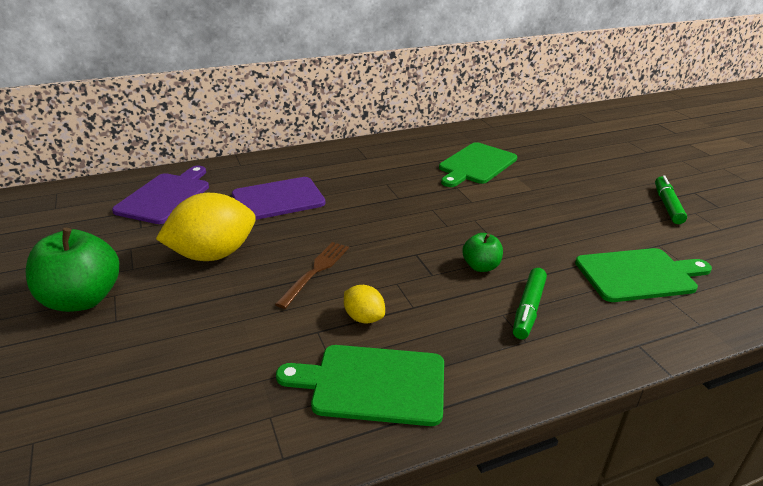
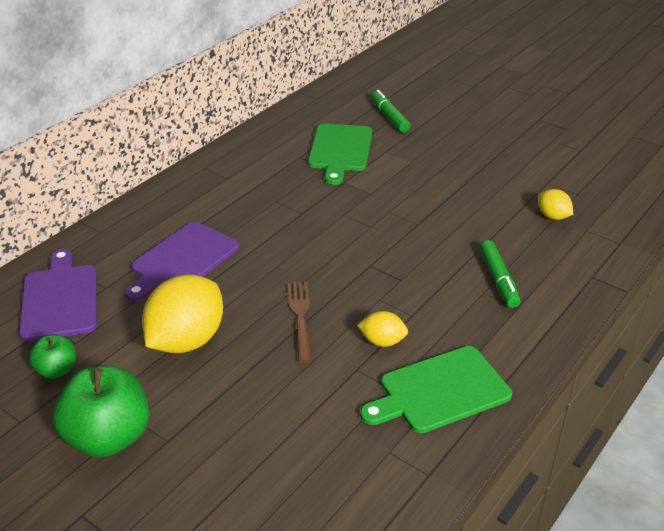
camera: 30 degrees left, 5 degrees up
(481, 266) = (432, 256): green apple -> green apple (57, 370)
(639, 275) = (553, 216): green cutting board -> yellow lemon
(667, 205) = (528, 140): green marker -> green marker (389, 117)

